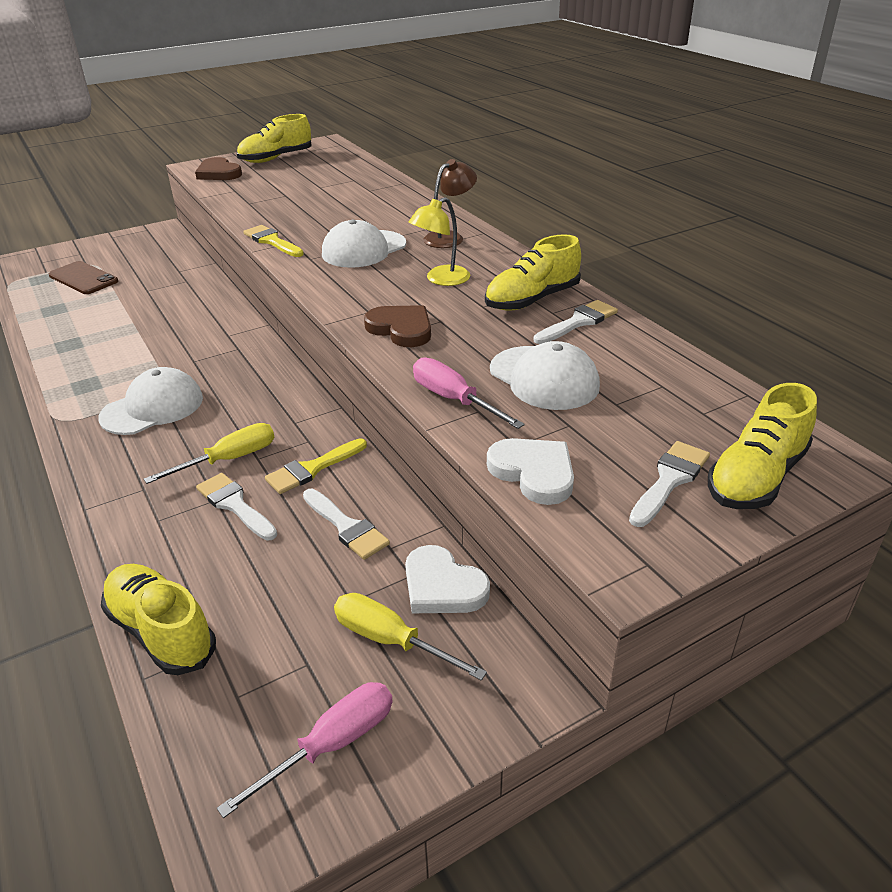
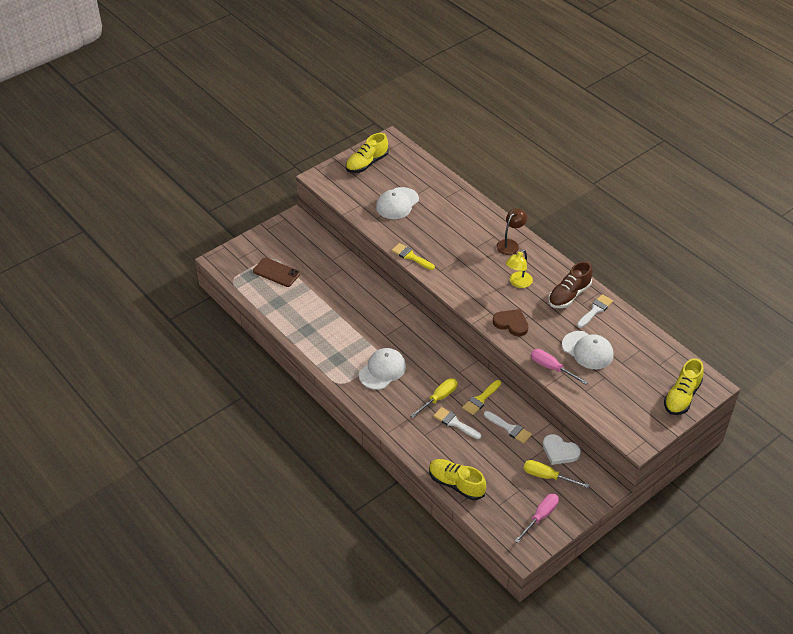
camera: 10 degrees left, 10 degrees up
(218, 173) = (338, 185): brown heart -> none
(364, 249) = (466, 260): white cap -> white cap (397, 203)
(532, 300) = (569, 295): yellow shoe -> brown shoe
(534, 472) = (595, 404): white heart -> none
(669, 480) = (649, 402): white brush -> none

